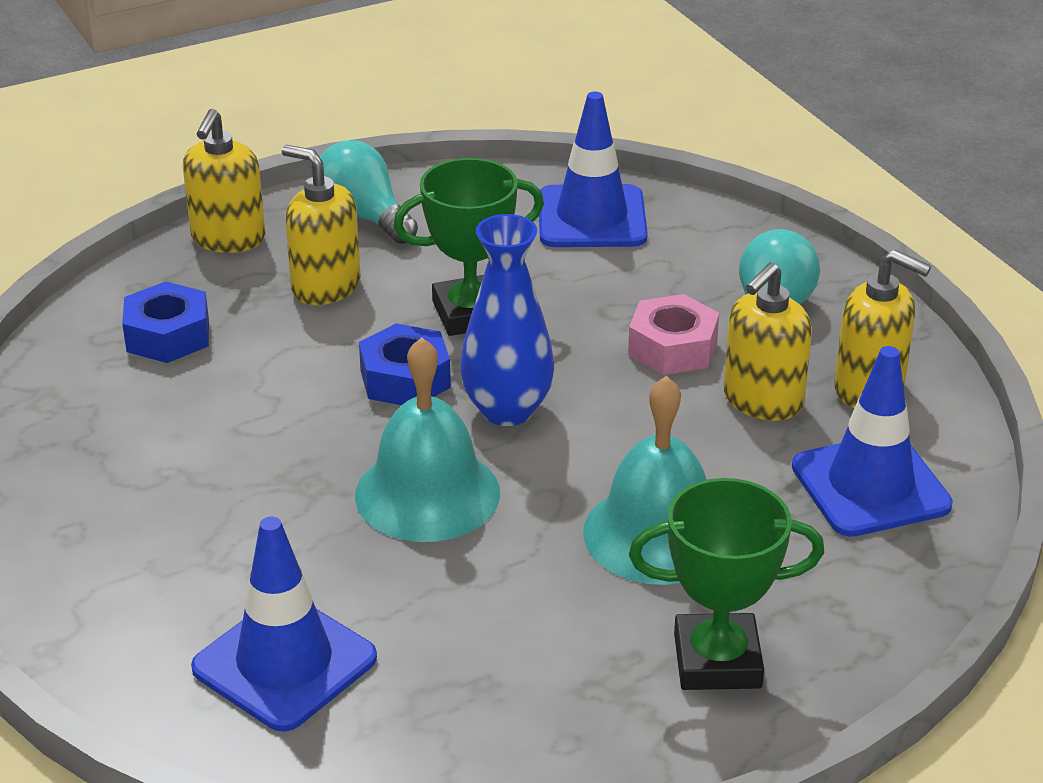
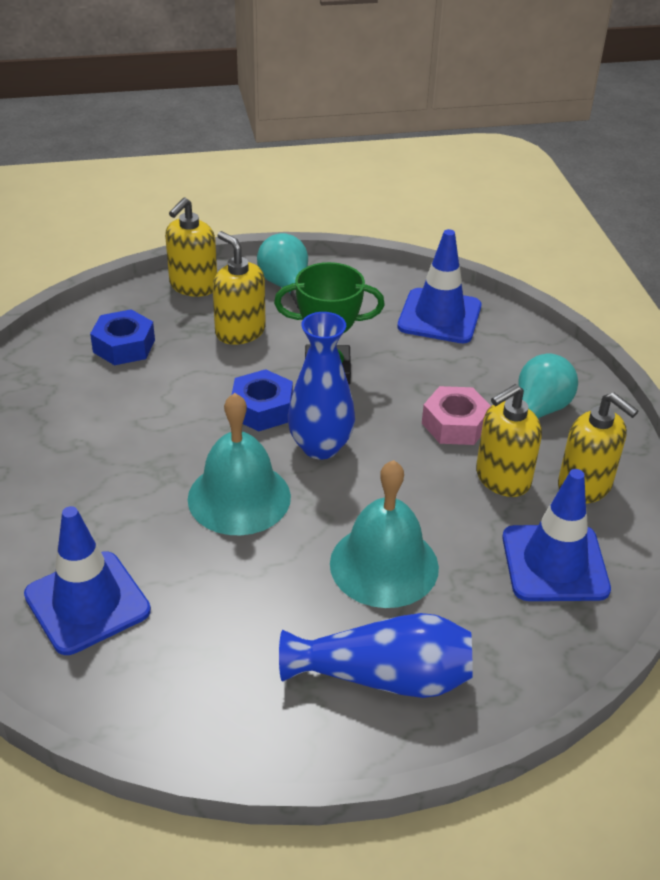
camera: 15 degrees right, 5 degrees up
(717, 661) = (384, 677): green trophy -> blue vase

